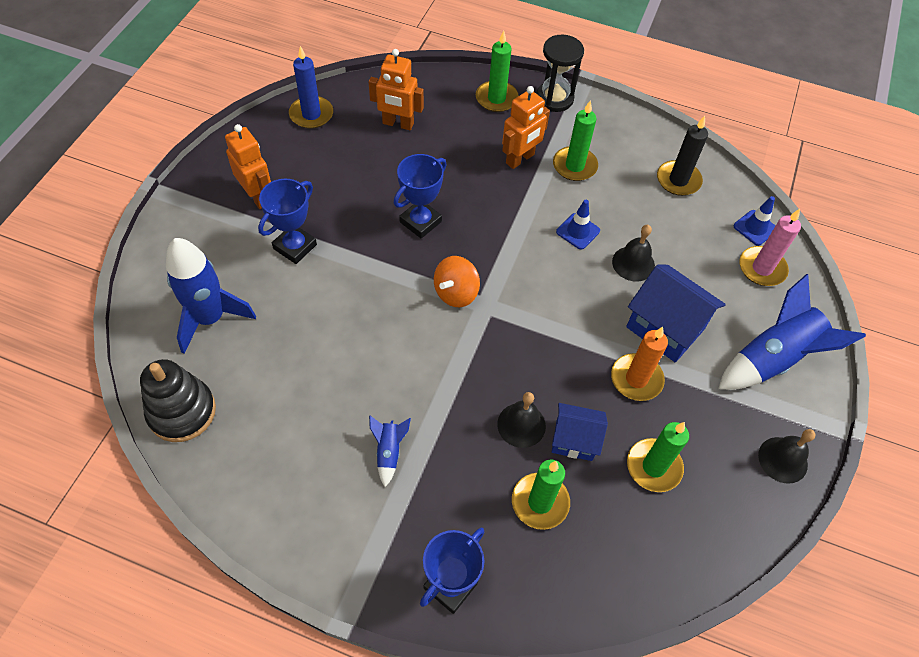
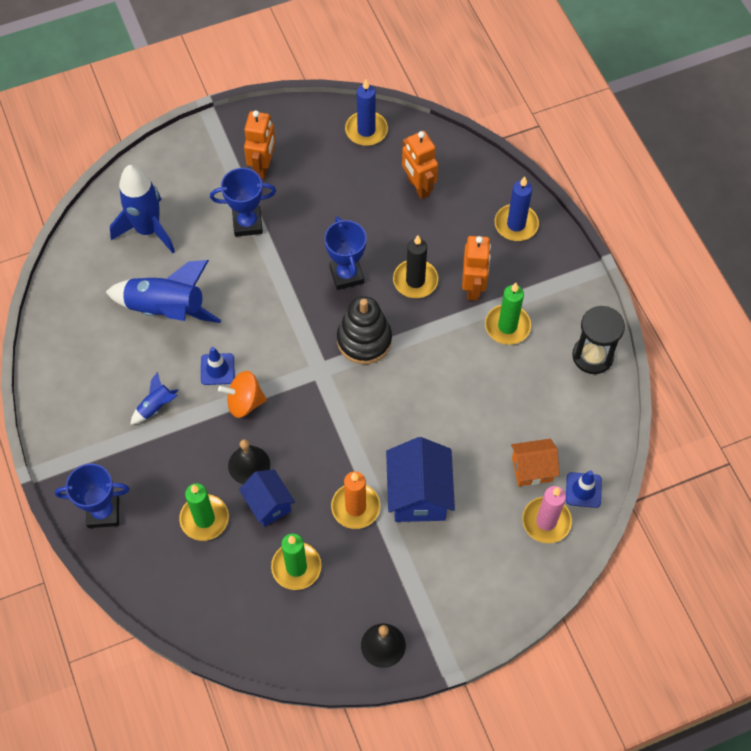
camera: 50 degrees right, 5 degrees up
(182, 412) = (74, 276): black stacking toy -> black stacking toy (364, 340)
(420, 222) = (346, 275): blue trophy -> blue trophy turned 75 degrees clockwise
(456, 293) = (311, 345): orange spinning top -> orange spinning top (244, 402)
(496, 98) = (516, 224): green candle -> blue candle
(520, 159) = (473, 287): orange robot -> orange robot turned 90 degrees counterclockwise
(554, 98) = (562, 260): black hourglass -> black hourglass (592, 356)
(578, 231) = (446, 376): blue traffic cone -> blue traffic cone (217, 369)
(633, 263) = (455, 433): black bell -> none
(678, 180) = (573, 404): black candle -> black candle (415, 280)
(709, 243) = (532, 469): none -> orange house
(772, 359) = (465, 583): blue rocket -> blue rocket (166, 309)

